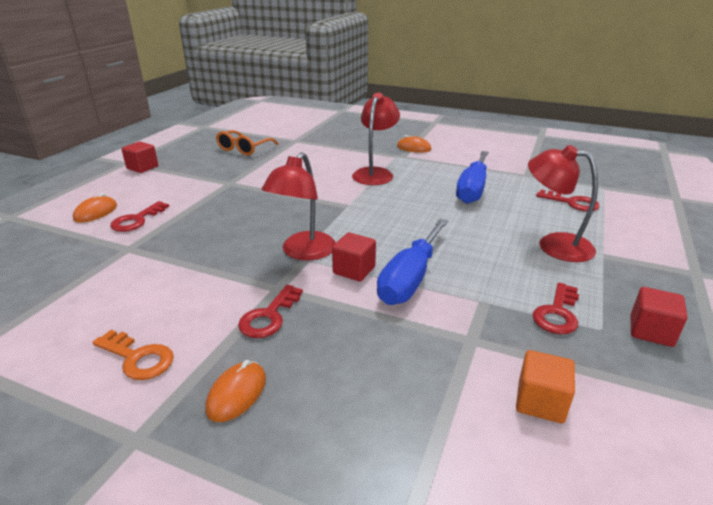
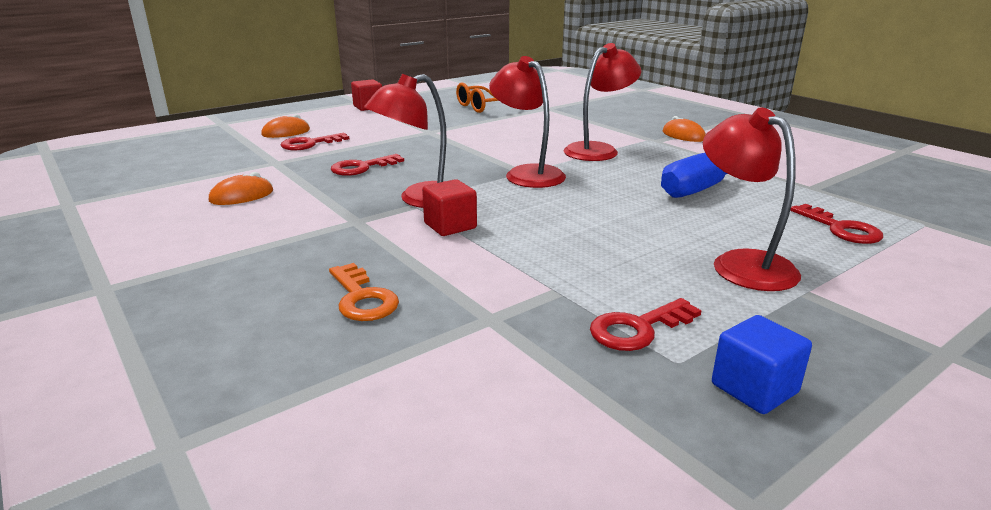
camera: 30 degrees right, 5 degrees down
(137, 358) = (178, 237): orange key -> orange key (362, 298)
(237, 394) = (212, 285): orange mouse -> orange mouse (242, 196)
(269, 316) = (318, 239): red key -> red key (362, 167)
(351, 206) = (527, 173): none -> red lamp
(410, 278) = (500, 248): blue screwdriver -> none
(540, 402) = (486, 398): orange cube -> none
(651, 331) = (754, 388): red cube -> blue cube

